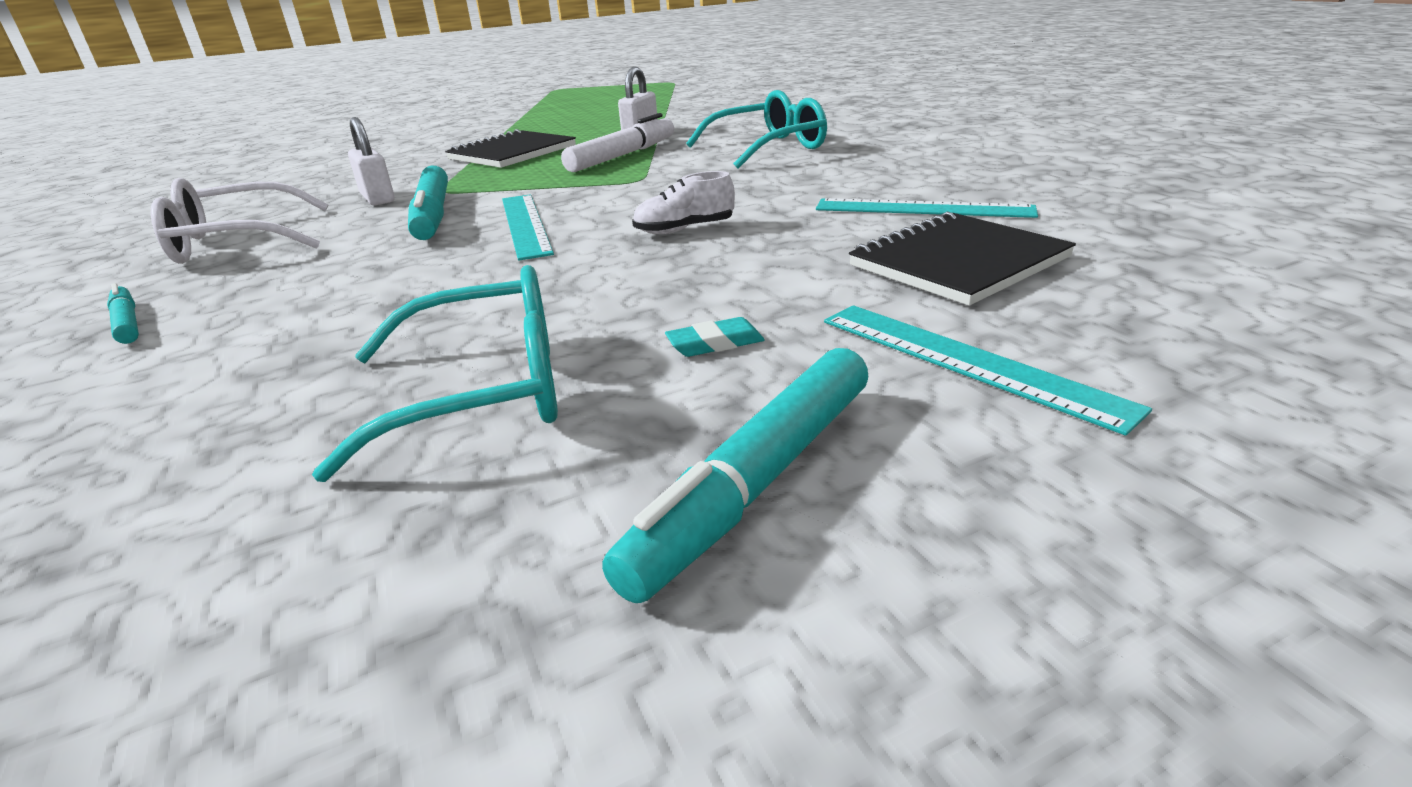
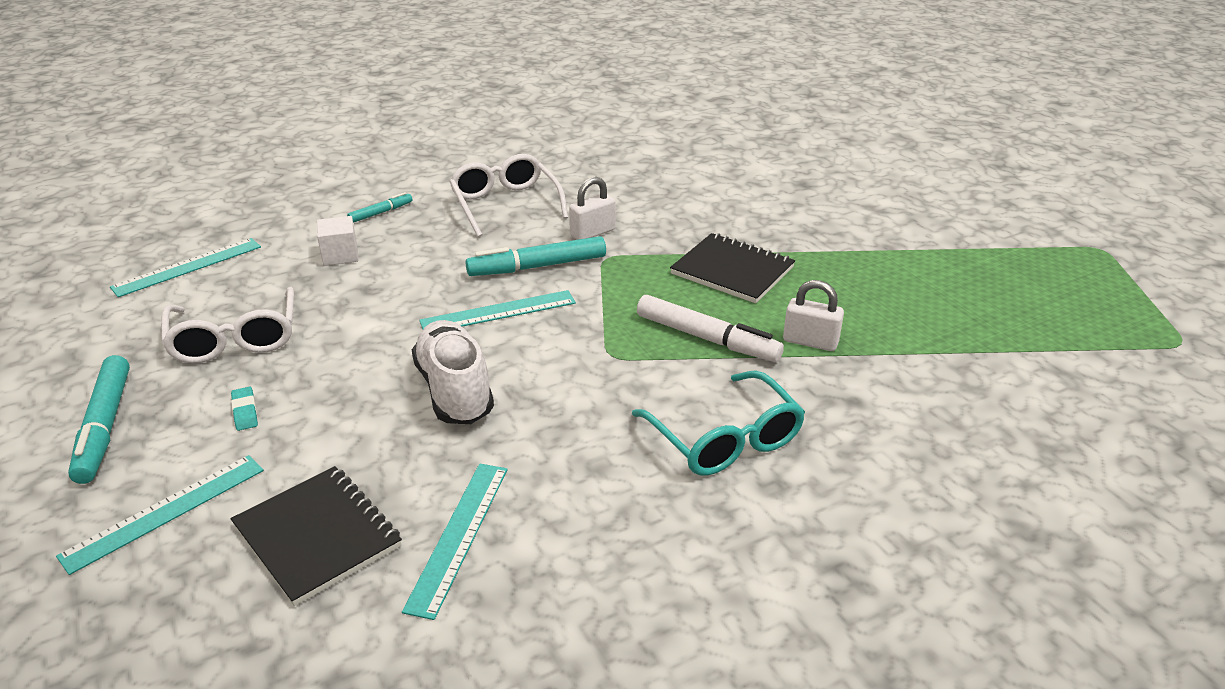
camera: 85 degrees right, 5 degrees up
(76, 524) = (188, 267): none -> turquoise ruler
(253, 337) = (340, 255): none -> white cube
(485, 391) = (235, 339): turquoise glasses -> white glasses
(684, 230) = (455, 390): white shoe -> white shoe, size x1.81
(756, 482) = (104, 427): turquoise marker -> turquoise marker turned 135 degrees counterclockwise

